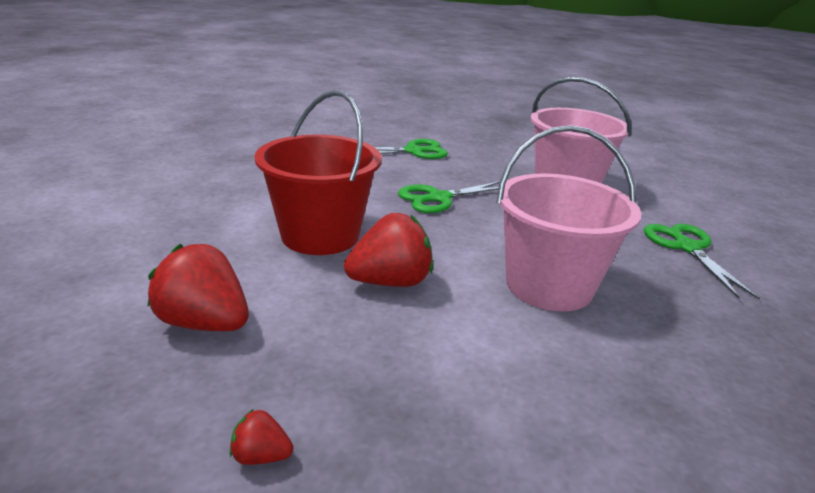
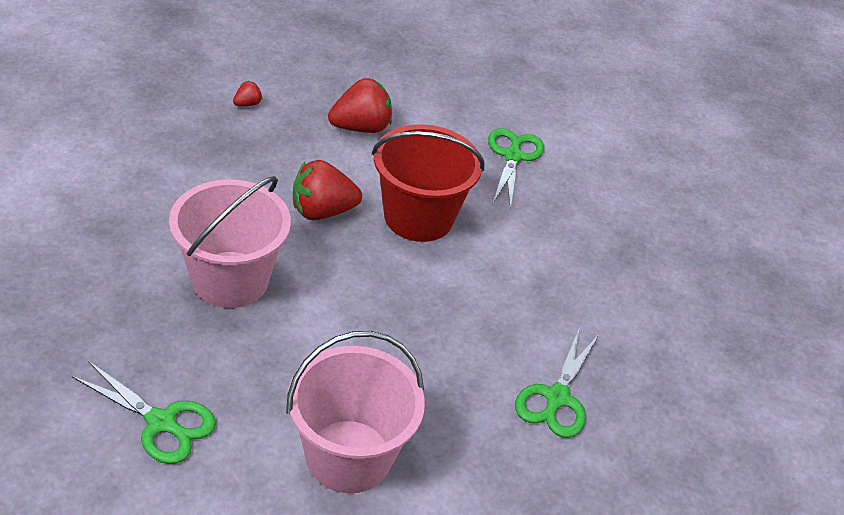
camera: 125 degrees right, 15 degrees up
(390, 282) = (322, 211): red strawberry -> red strawberry turned 60 degrees clockwise
(439, 198) = (418, 327): green scissors -> green scissors (513, 156)

